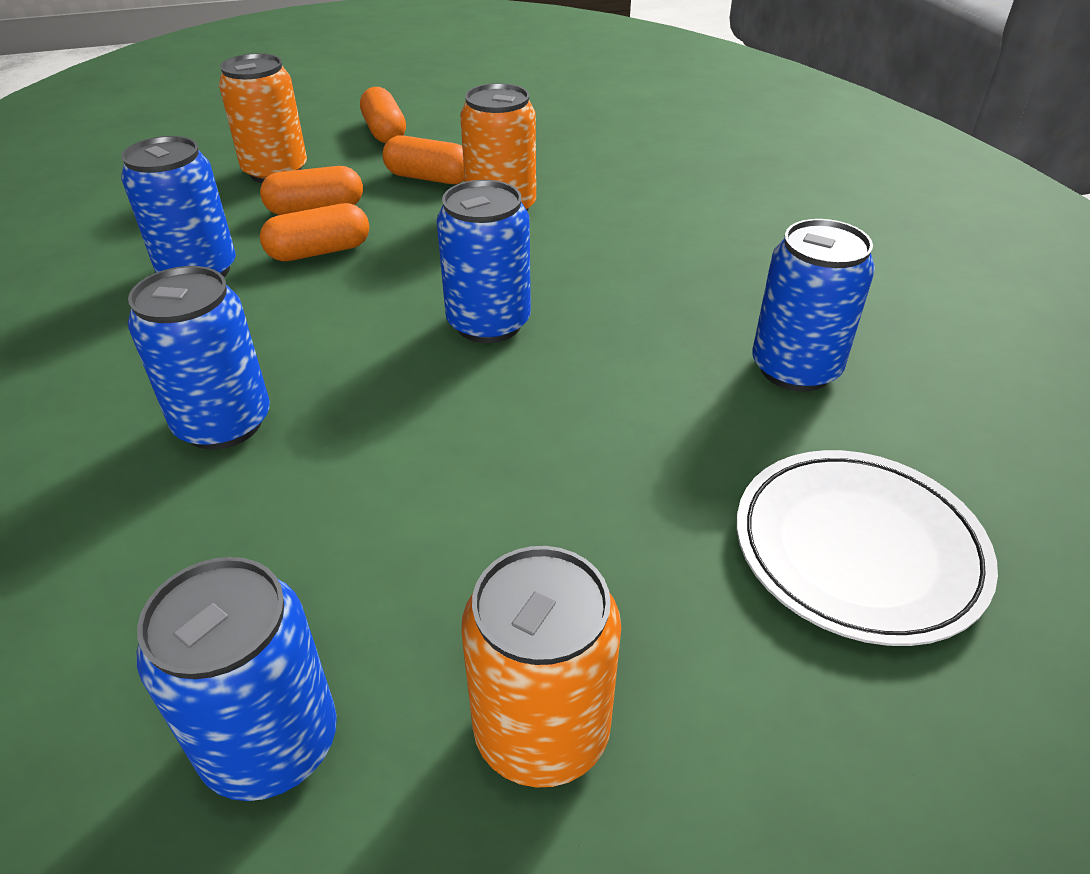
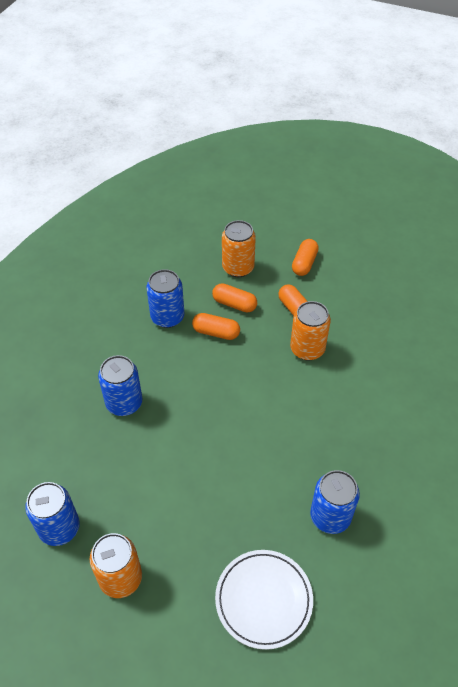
camera: 40 degrees right, 10 degrees up
(488, 323) = (242, 414): blue can -> none

